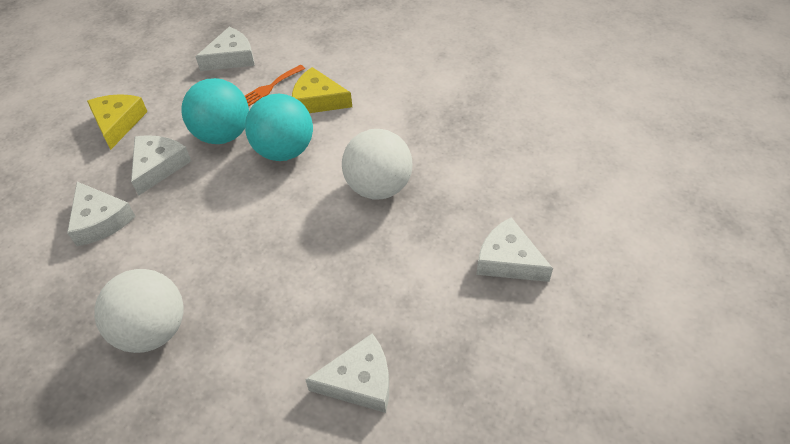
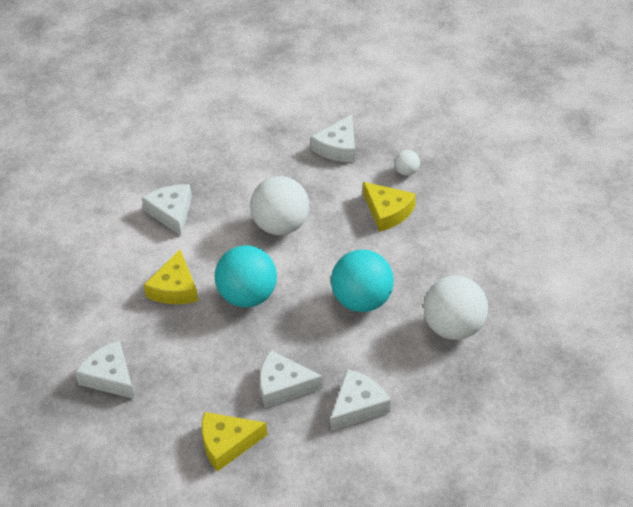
camera: 100 degrees left, 5 degrees down
(223, 135) = (233, 348): turquoise ball -> turquoise ball (362, 301)
(270, 87) = (158, 330): orange fork -> none
(359, 381) = (456, 206): white cheese -> white cheese (171, 212)
(372, 295) = (387, 212): none -> yellow cheese
(444, 332) = (406, 172): none -> white ball

